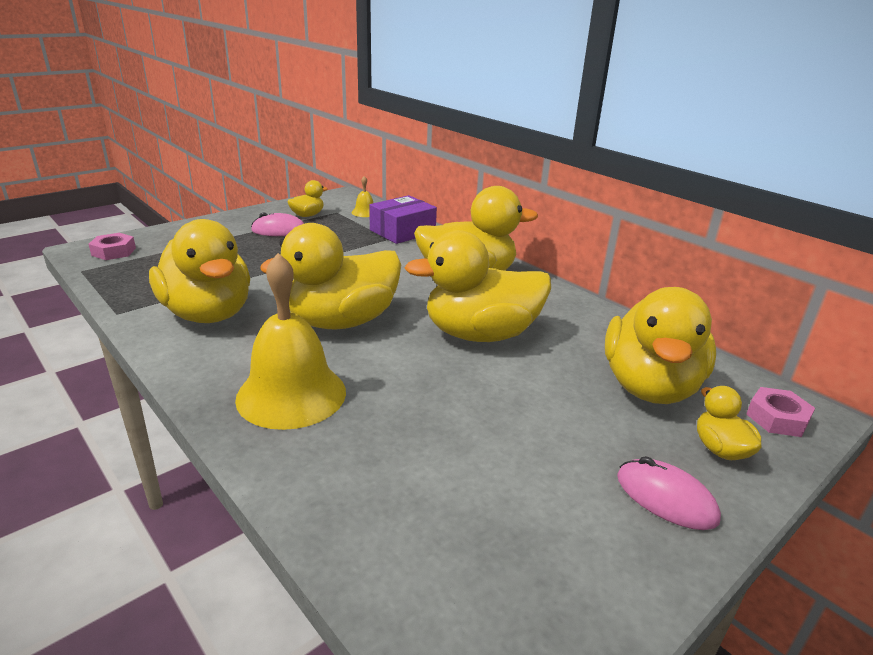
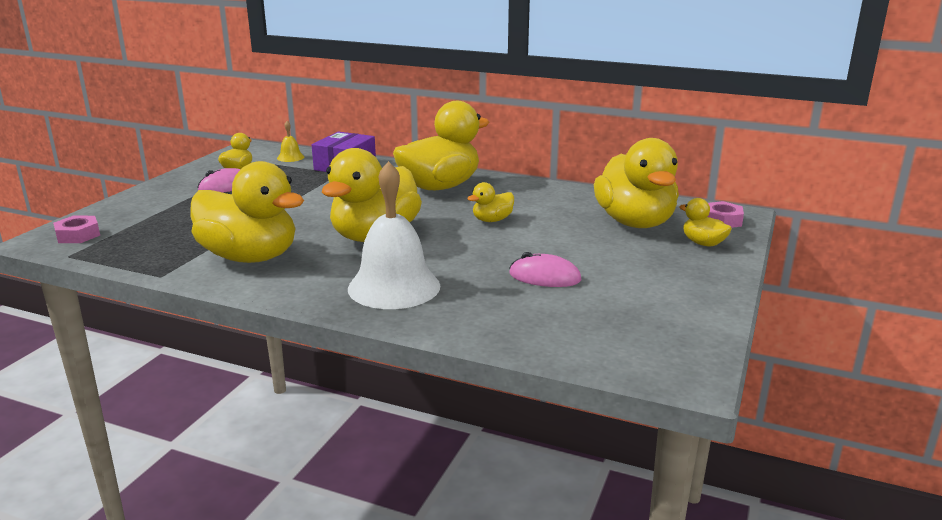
camera: 25 degrees left, 5 degrees down
(291, 394) = (394, 287): yellow bell -> white bell
(480, 334) = (492, 220): yellow duck -> yellow duck, size x0.45
(665, 498) = (693, 273): pink mouse -> pink mouse (544, 277)

